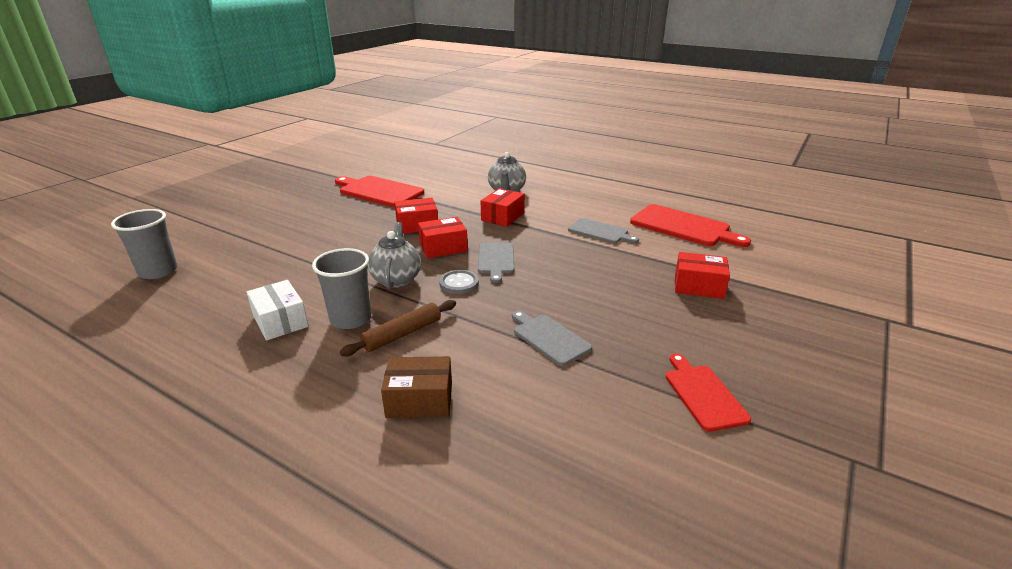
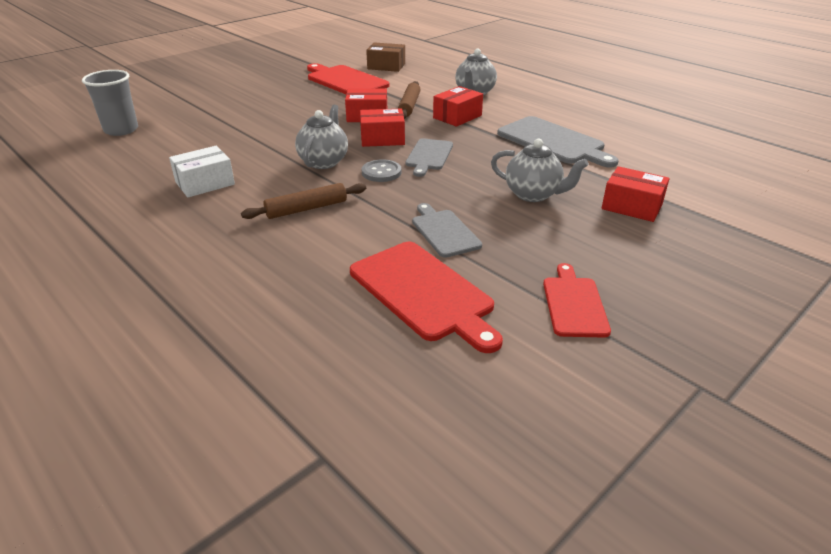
camera: 15 degrees right, 5 degrees up
(280, 321) = (205, 183): white box -> white box turned 75 degrees clockwise
(350, 319) = (266, 190): grey cup -> none
(419, 400) = (295, 264): brown box -> brown box (386, 66)
(452, 210) = (409, 106): none -> brown rolling pin
(600, 232) = (553, 142): grey cutting board -> grey cutting board, size x1.65
(610, 287) = (533, 194): none -> grey teapot
(683, 227) = (651, 147): red cutting board -> red cutting board (424, 292)

